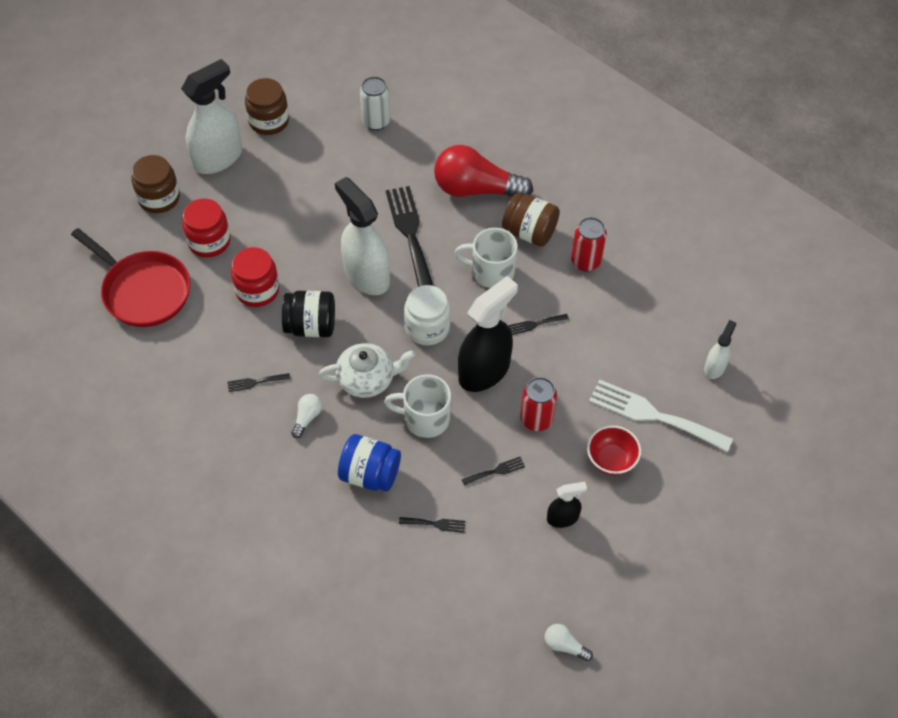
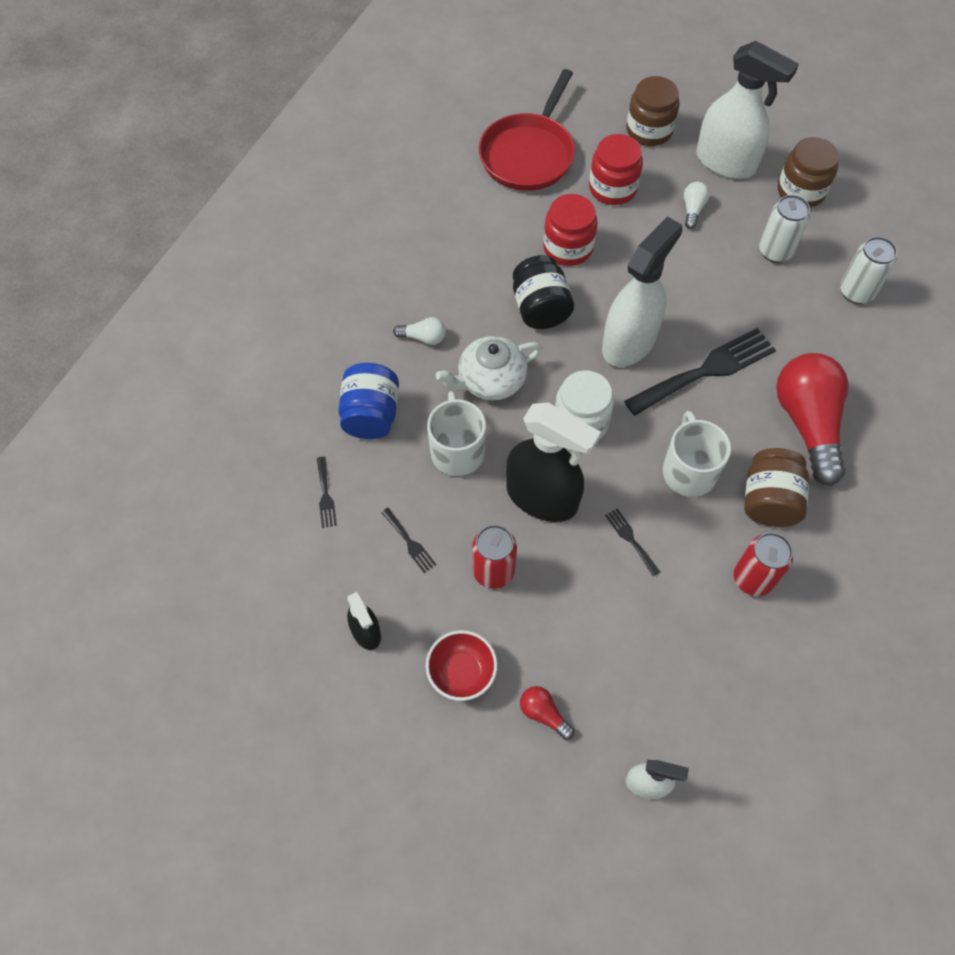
camera: 75 degrees right, 5 degrees up
(255, 382) = (452, 279): black fork -> none
(319, 156) = (775, 251): none -> white can
(367, 379) = (490, 380): white teapot -> white teapot turned 90 degrees clockwise
(564, 646) = (201, 670): white light bulb -> white light bulb (693, 210)
(653, 415) = (543, 714): white fork -> red light bulb

